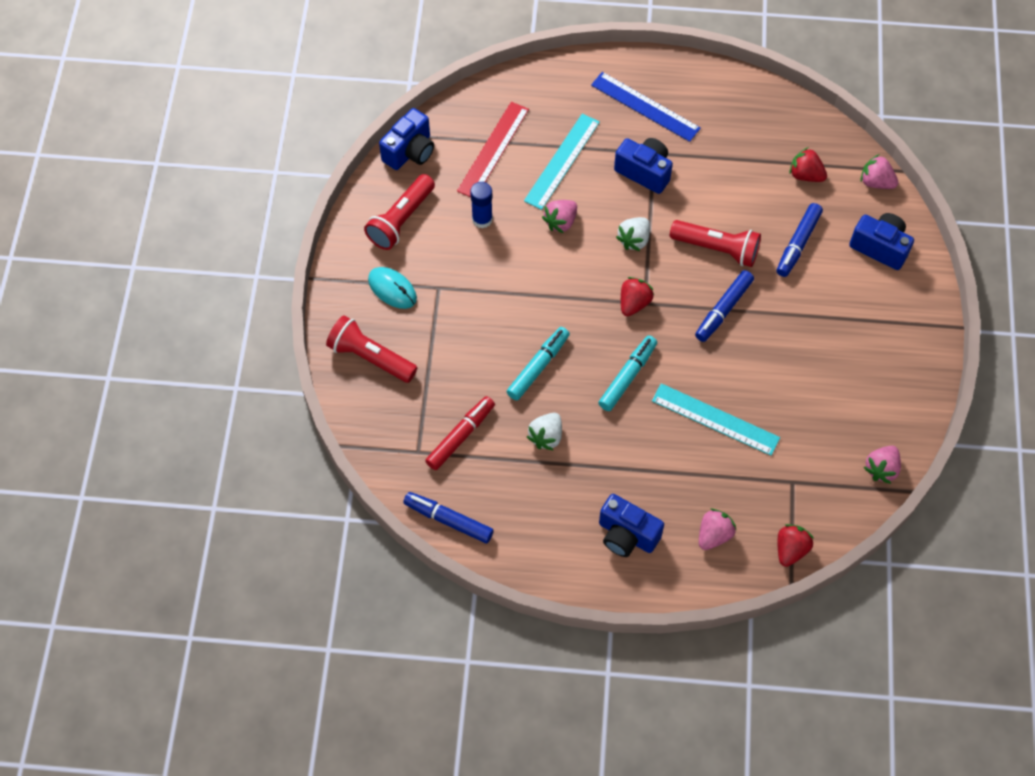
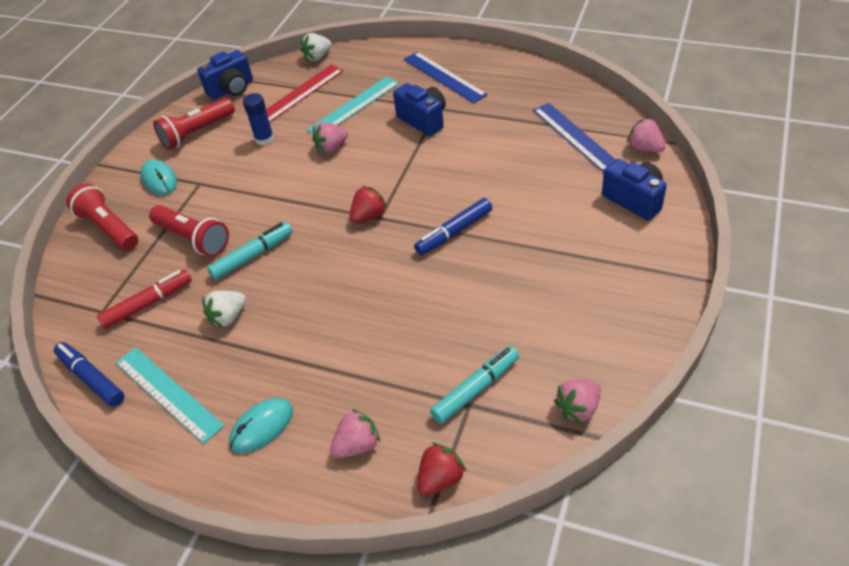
camera: 20 degrees right, 15 degrees down
(627, 376) = (334, 276): turquoise marker -> turquoise marker (476, 389)
(627, 535) = (262, 427): blue camera -> turquoise mouse
(634, 240) = (391, 168): white strawberry -> white strawberry (318, 57)
(715, 419) = (407, 327): turquoise ruler -> turquoise ruler (168, 393)
(717, 249) = (467, 183): red flashlight -> red flashlight (193, 239)
(798, 244) = (549, 188): blue marker -> none
(805, 175) = (575, 136): red strawberry -> blue ruler

